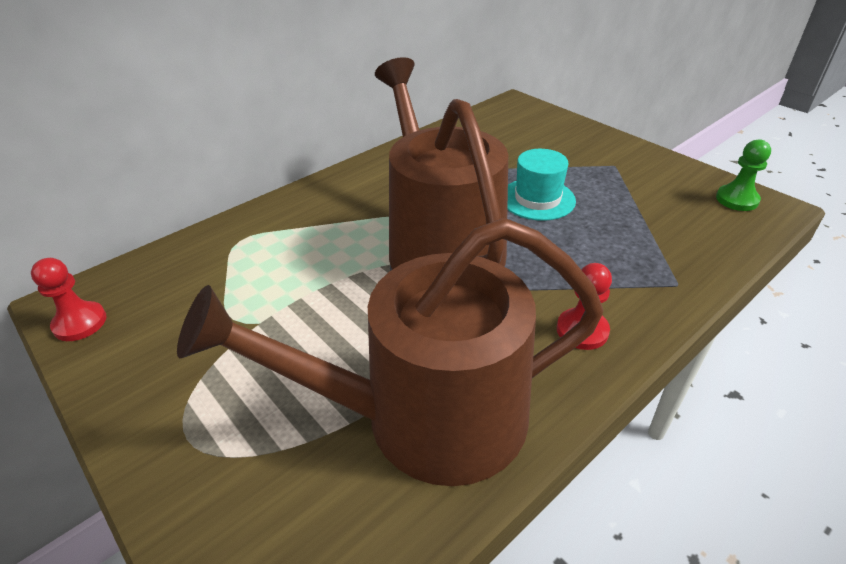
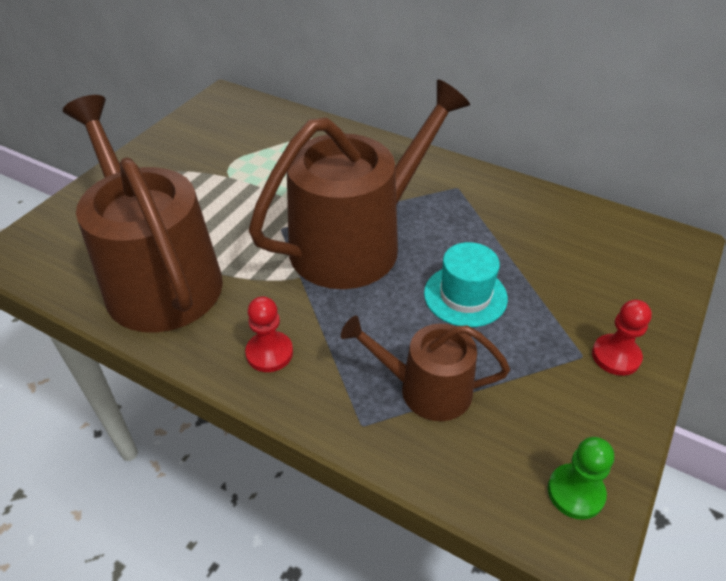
camera: 70 degrees right, 5 degrees up
(80, 323) = (208, 109): red pawn -> red pawn (616, 356)
(640, 241) = (426, 389): none -> brown watering can

